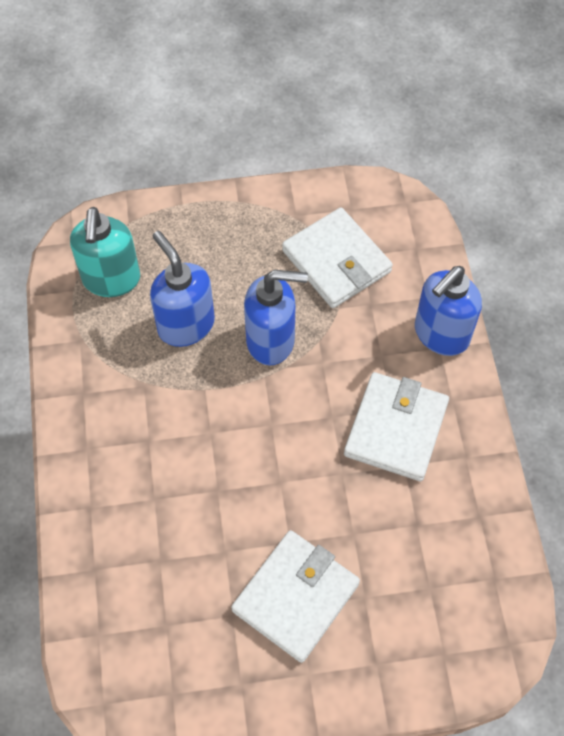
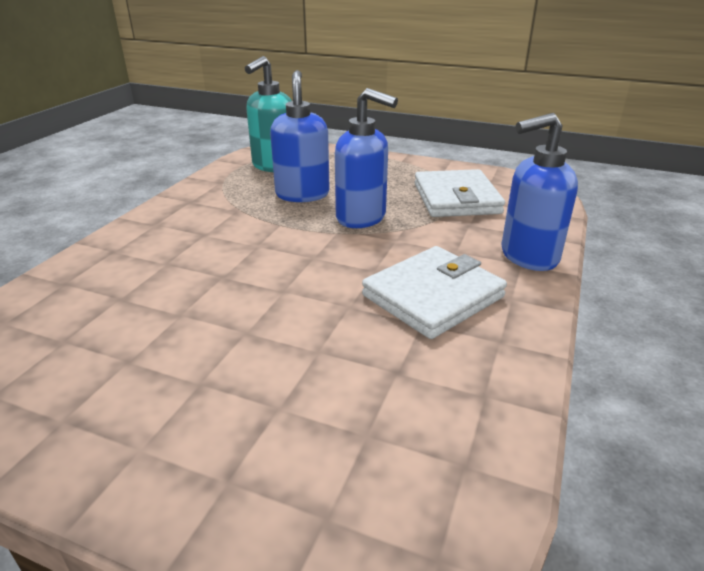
camera: 30 degrees right, 30 degrees down
(296, 597) = (205, 374): white wallet -> none

